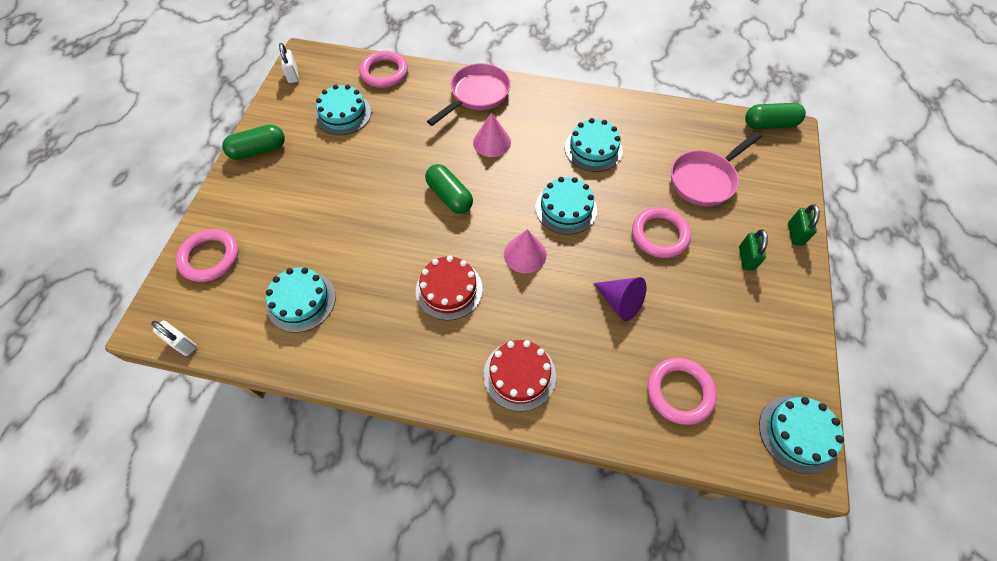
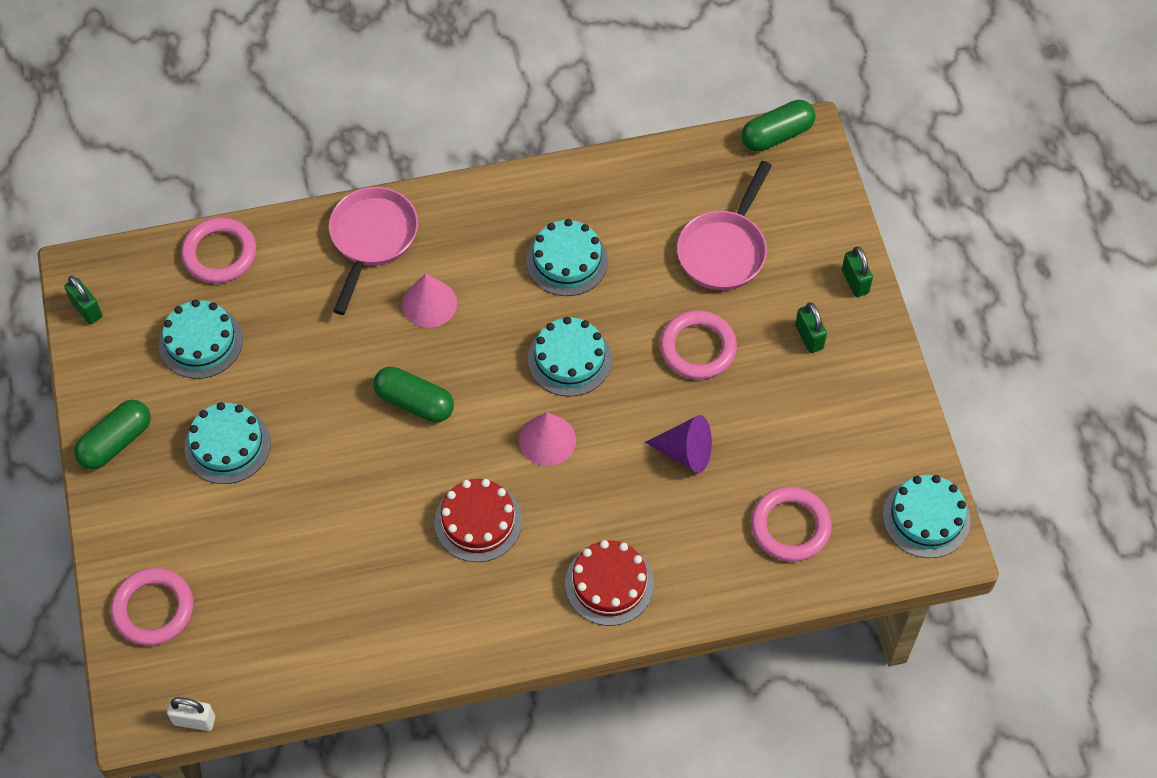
camera: 25 degrees left, 0 degrees up
(293, 75) = (87, 309): white padlock -> green padlock
(301, 301) = (306, 611): turquoise cake -> turquoise cake (227, 445)

